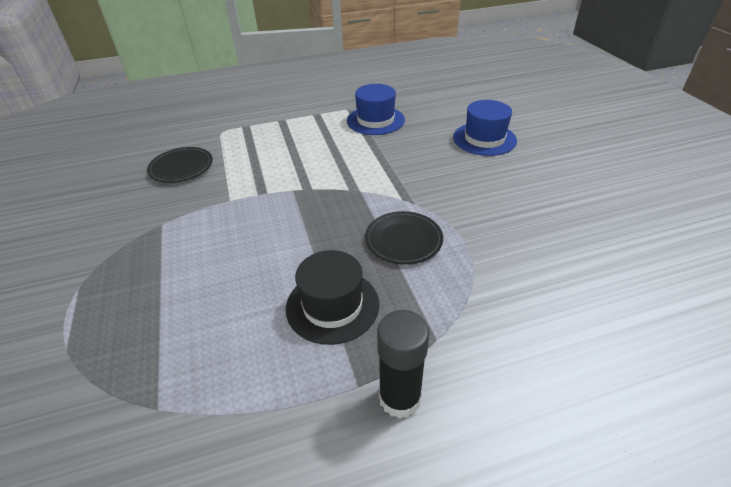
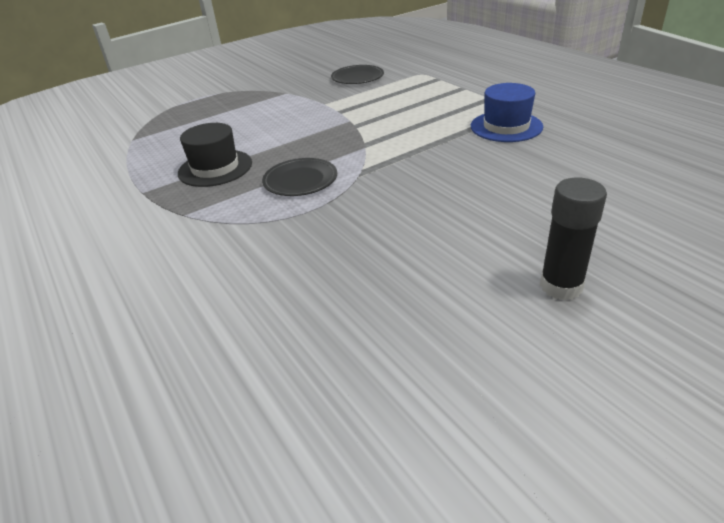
camera: 75 degrees right, 5 degrees down
(400, 398) = (131, 209): black glue stick -> black glue stick (561, 286)
(484, 139) = (525, 195): blue hat -> none

